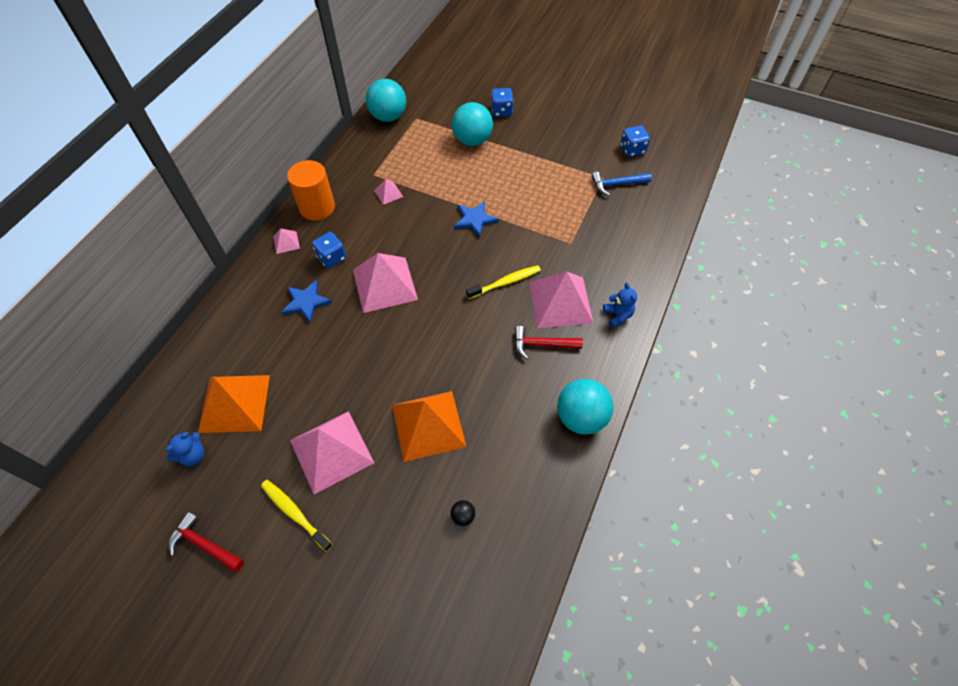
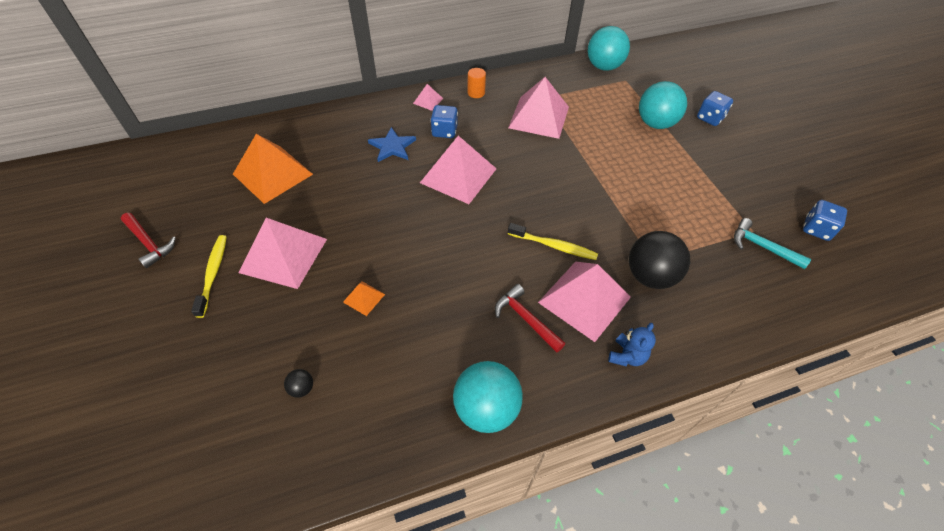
camera: 45 degrees right, 5 degrees down
(193, 455) = (213, 185): blue teddy bear -> none
(204, 545) = (149, 243): red hammer -> red hammer turned 150 degrees clockwise
(317, 207) = (476, 93): orange cylinder -> orange cylinder, size x0.51
(388, 193) = (539, 117): pink pyramid -> pink pyramid, size x2.25
(428, 425) = (364, 298): orange pyramid -> orange pyramid, size x0.44
(475, 220) = (586, 181): blue star -> none
(579, 255) = (650, 276): none -> black ball
(617, 185) = (762, 247): blue hammer -> turquoise hammer

